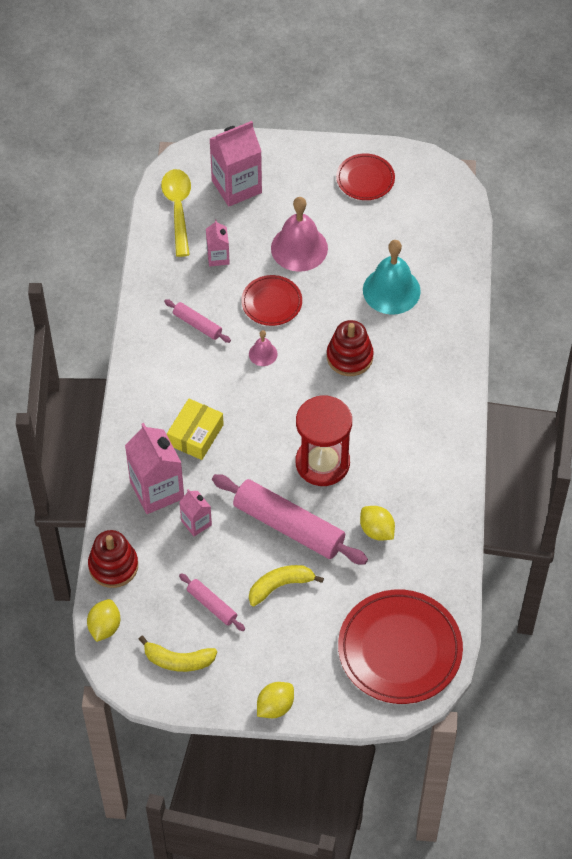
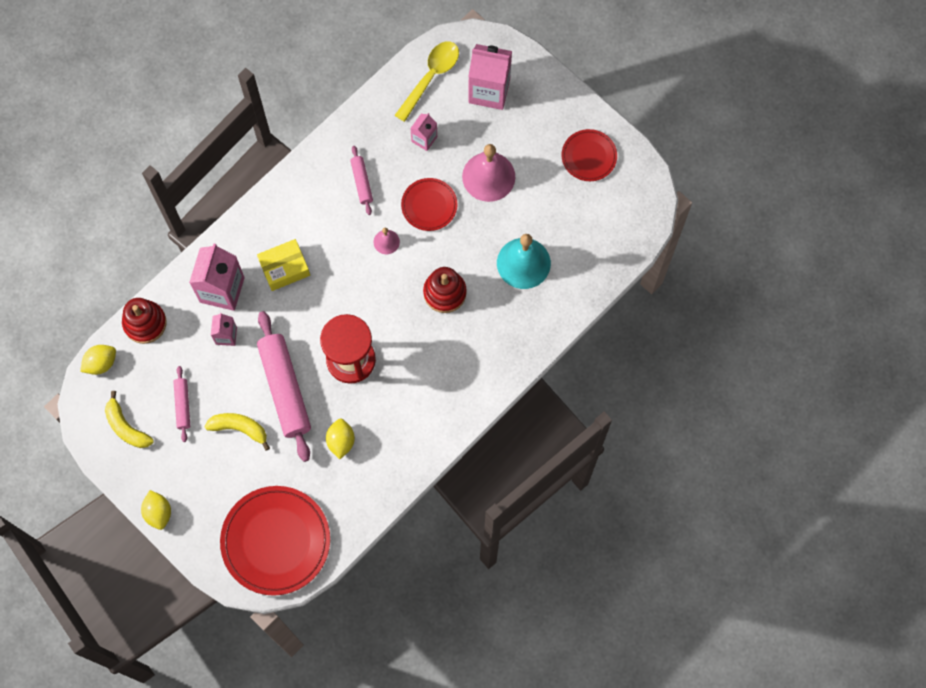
camera: 40 degrees right, 15 degrees up
(275, 706) = (158, 512): yellow lemon -> yellow lemon turned 75 degrees clockwise

